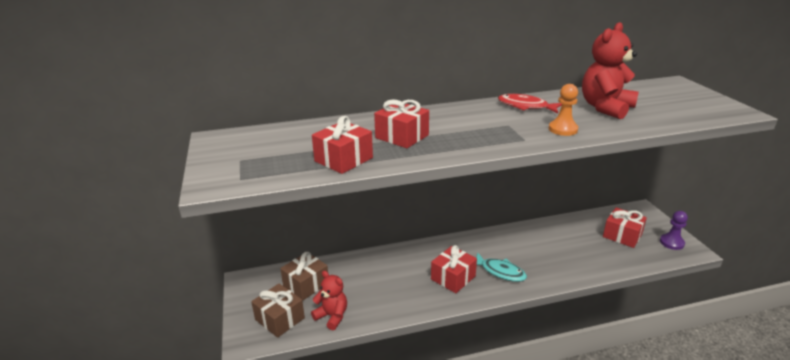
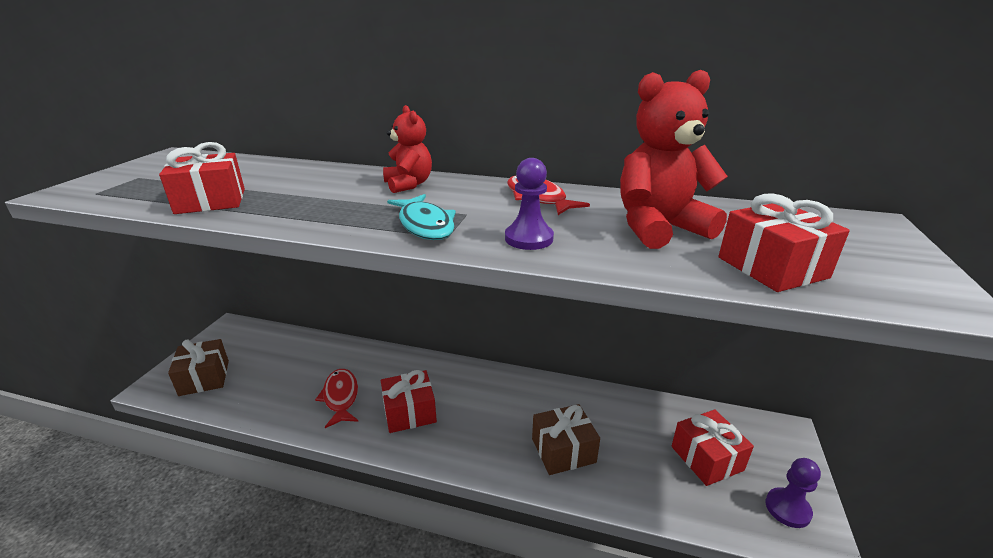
camera: 30 degrees right, 0 degrees up
(306, 284) = (268, 353): brown gift -> brown gift (563, 450)
(332, 316) = (245, 398): red teddy bear -> red teddy bear (408, 185)
(398, 288) = (340, 397): none -> red fish
(402, 136) = (318, 194): red gift -> red gift (772, 267)
(500, 272) = (472, 431): turquoise fish -> turquoise fish (425, 225)
(562, 129) = (529, 238): orange pawn -> purple pawn

